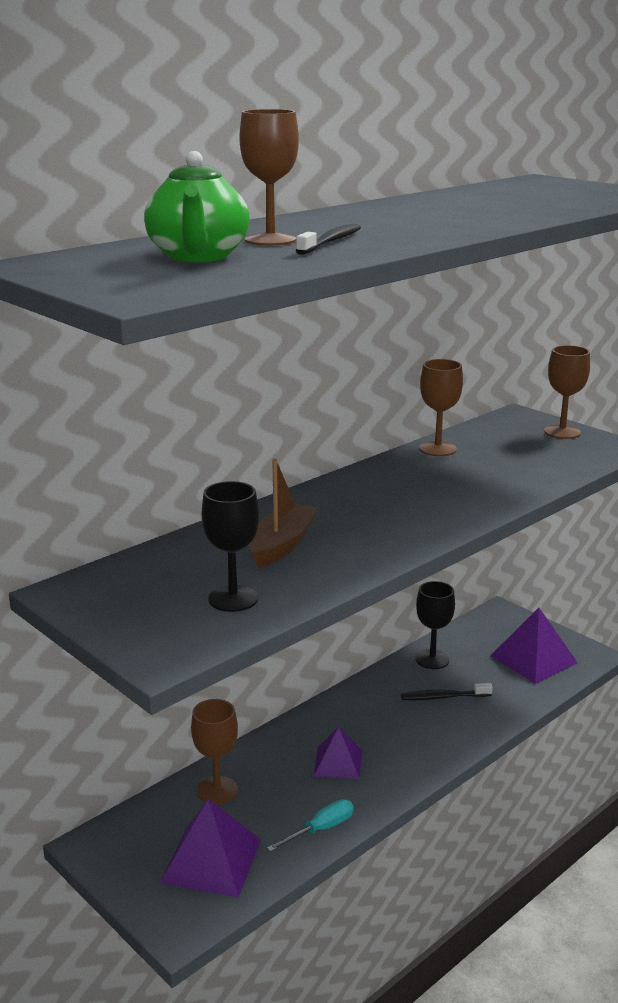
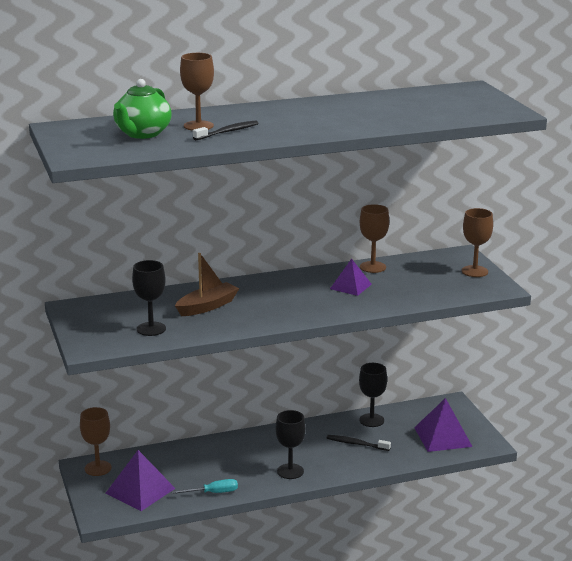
camera: 25 degrees right, 0 degrees up
(217, 790) = (171, 458): brown goblet -> brown goblet (98, 468)
(338, 762) = (254, 462): purple pyramid -> purple pyramid (350, 286)
(396, 762) = (290, 471): none -> black goblet

